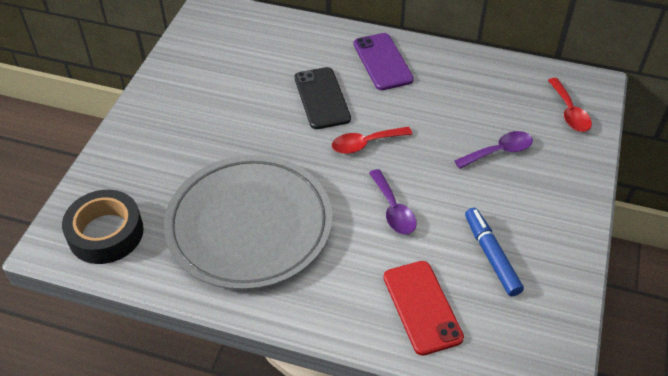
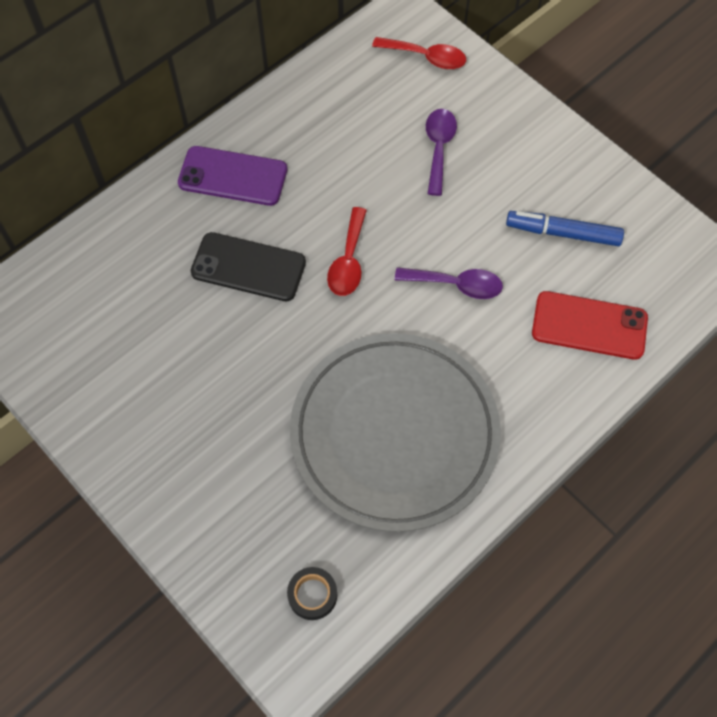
camera: 60 degrees left, 15 degrees up
(106, 233) = (312, 595): black tape -> black tape, size x0.50

